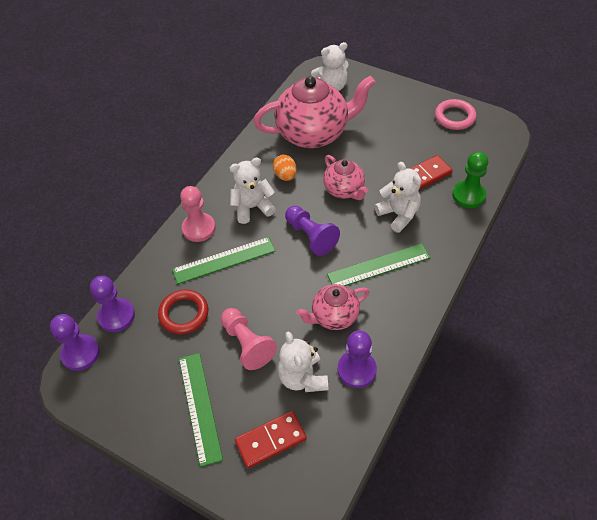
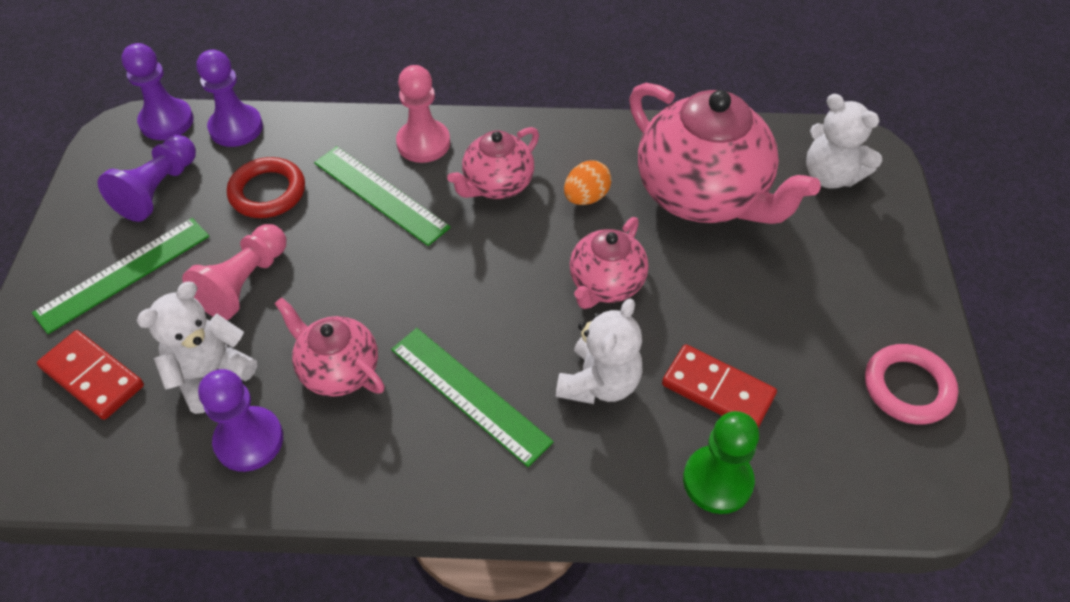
camera: 60 degrees right, 0 degrees up
(252, 207) = (497, 185): white teddy bear -> pink teapot
(311, 236) = (481, 278): purple pawn -> purple pawn (158, 190)

